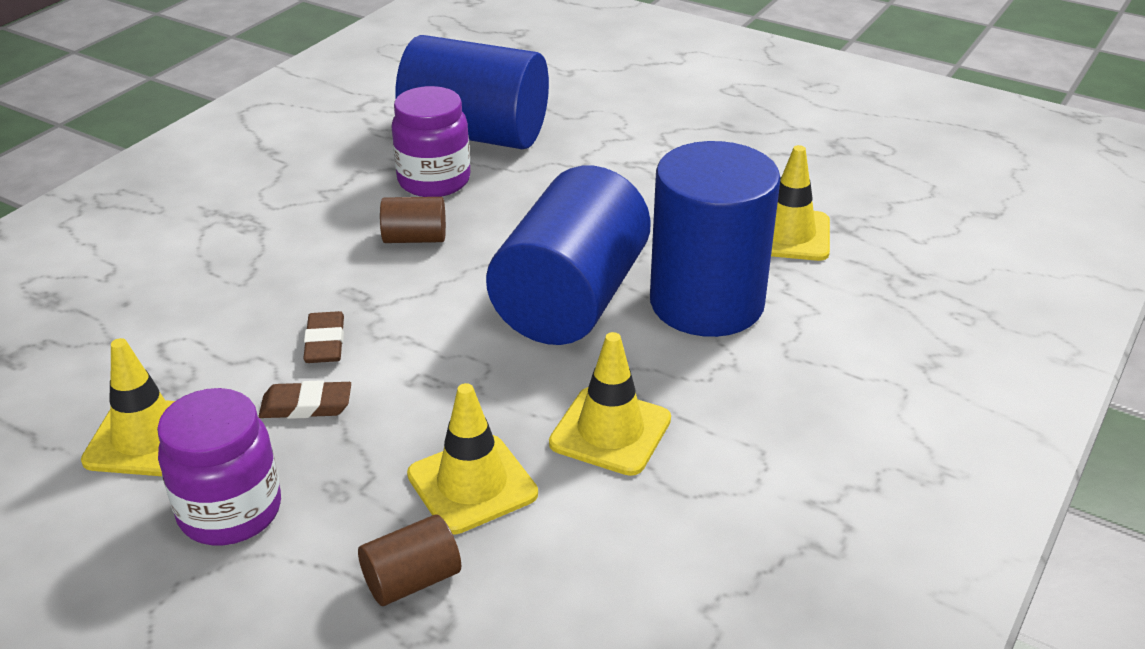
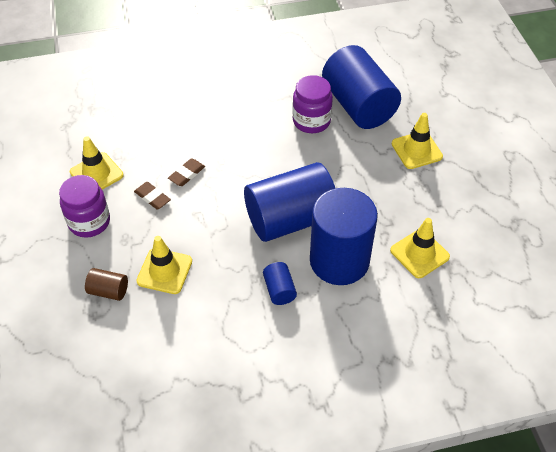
camera: 45 degrees right, 15 degrees up
(415, 238) = (270, 147): brown cylinder -> none
(610, 431) = (231, 288): yellow traffic cone -> yellow traffic cone (416, 150)
(681, 387) = (279, 290): none -> blue cylinder

